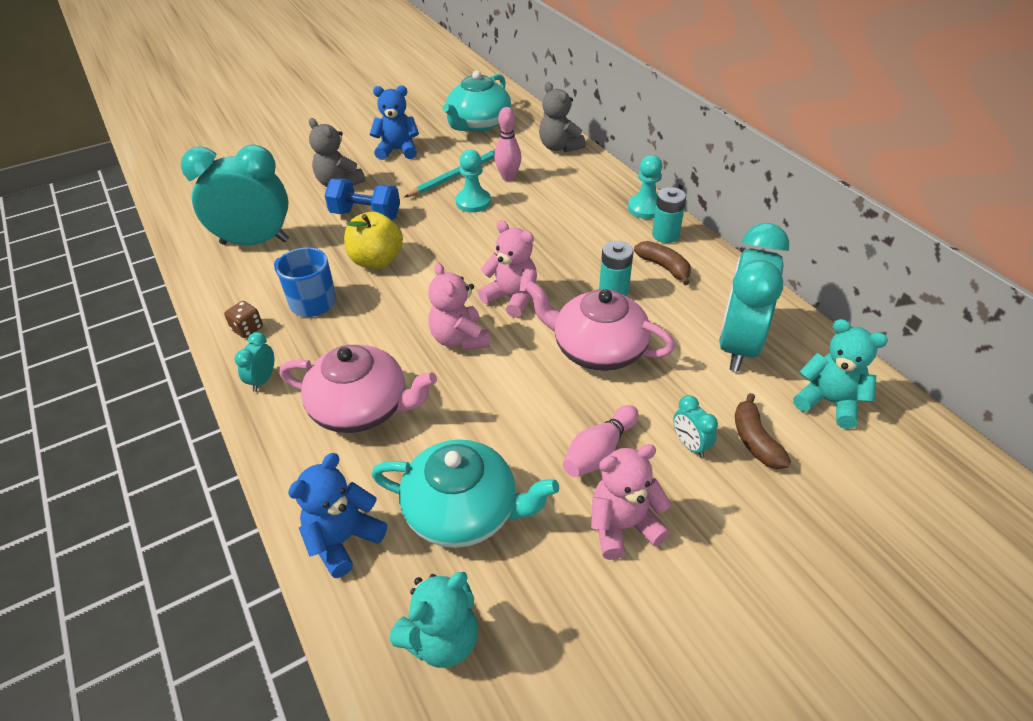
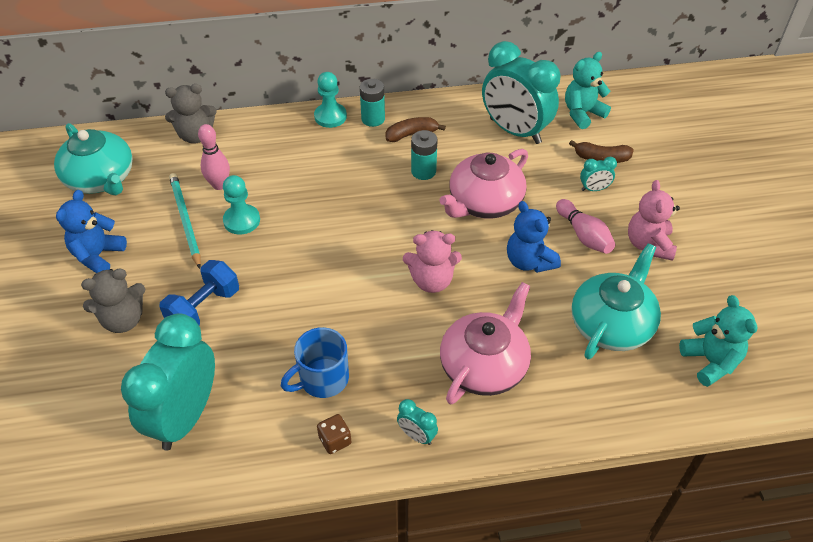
camera: 70 degrees left, 5 degrees up
(343, 540) = (616, 403): blue teddy bear -> blue teddy bear (529, 261)
(377, 261) = (288, 315): yellow apple -> none
(512, 298) = (398, 233): pink teddy bear -> none

